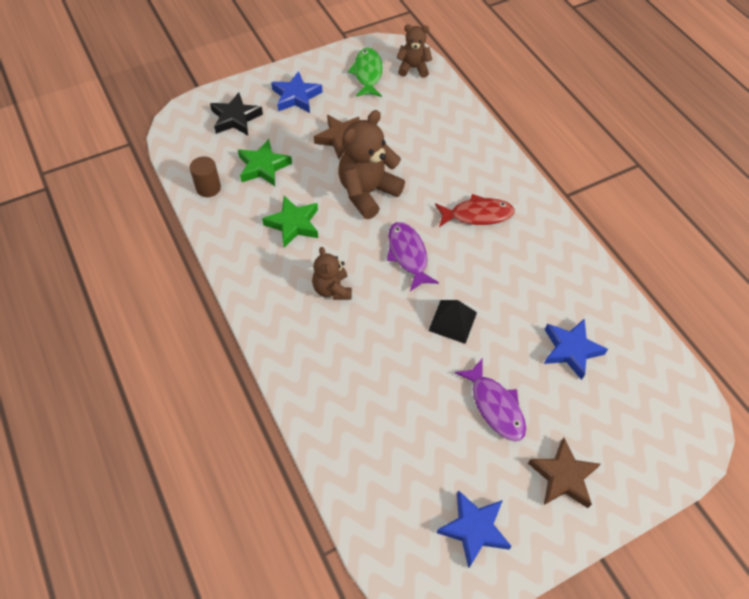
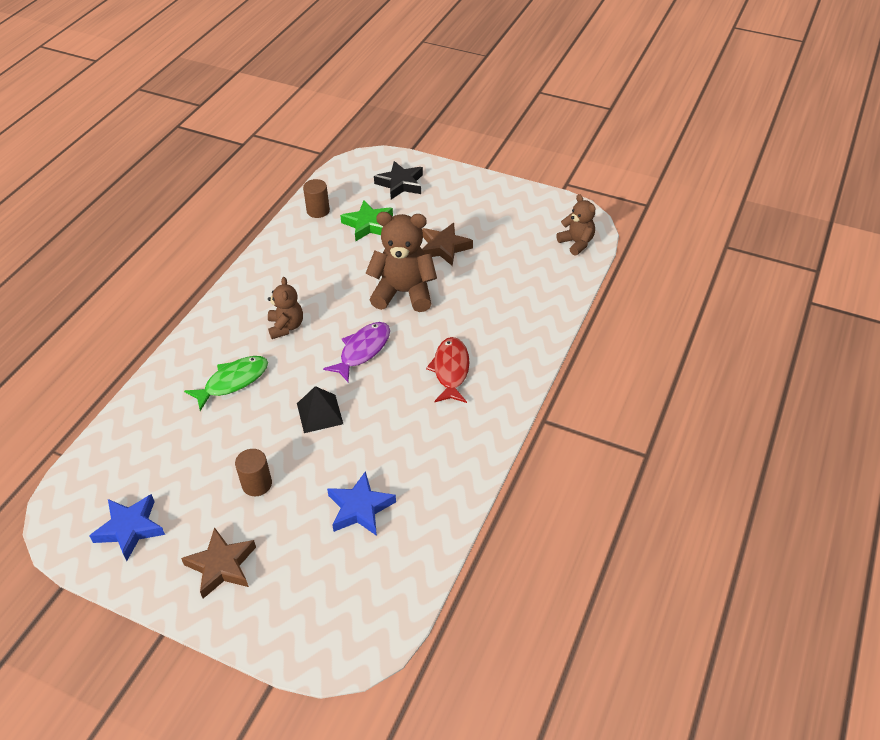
camera: 55 degrees right, 10 degrees down
(293, 224) = (328, 271): green star -> none
(296, 96) = (460, 199): blue star -> none
(332, 289) = (286, 326): brown teddy bear -> brown teddy bear turned 135 degrees clockwise
(367, 73) = (535, 222): green fish -> green fish (233, 381)
(477, 215) = (451, 370): red fish -> red fish turned 135 degrees counterclockwise
(495, 406) = (257, 484): purple fish -> brown cylinder

